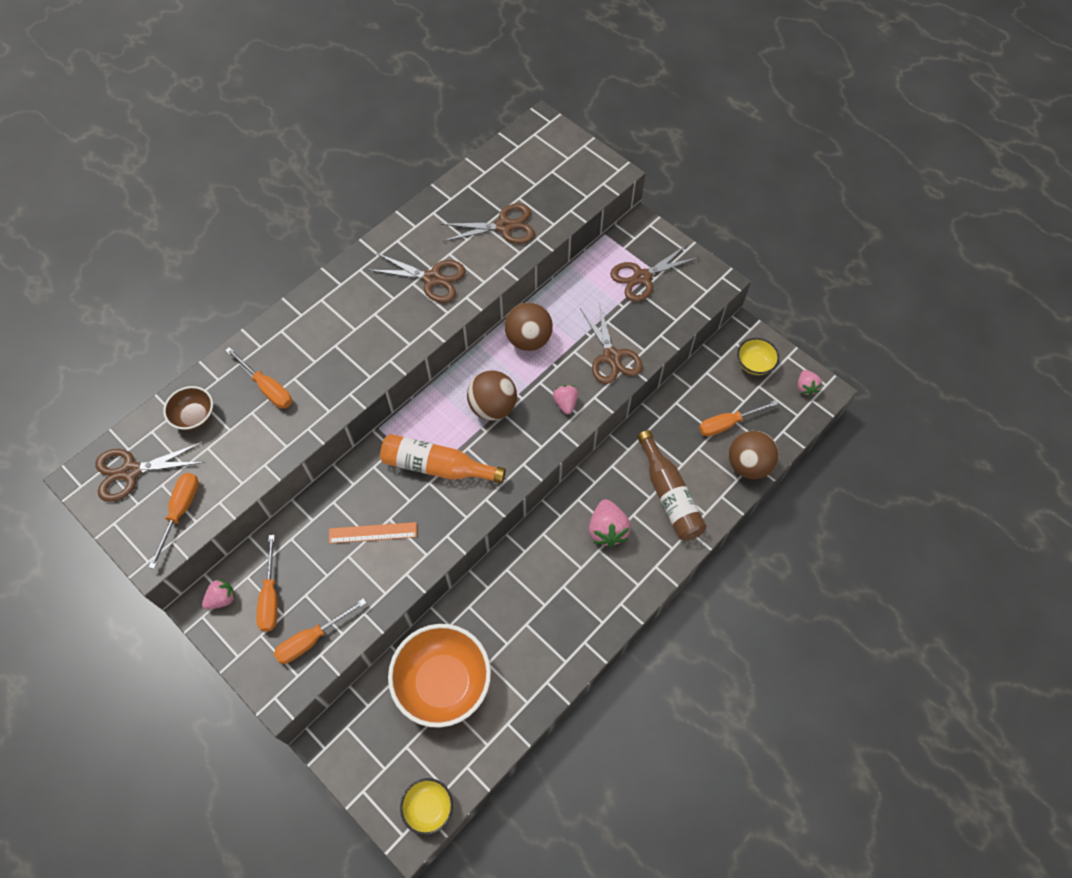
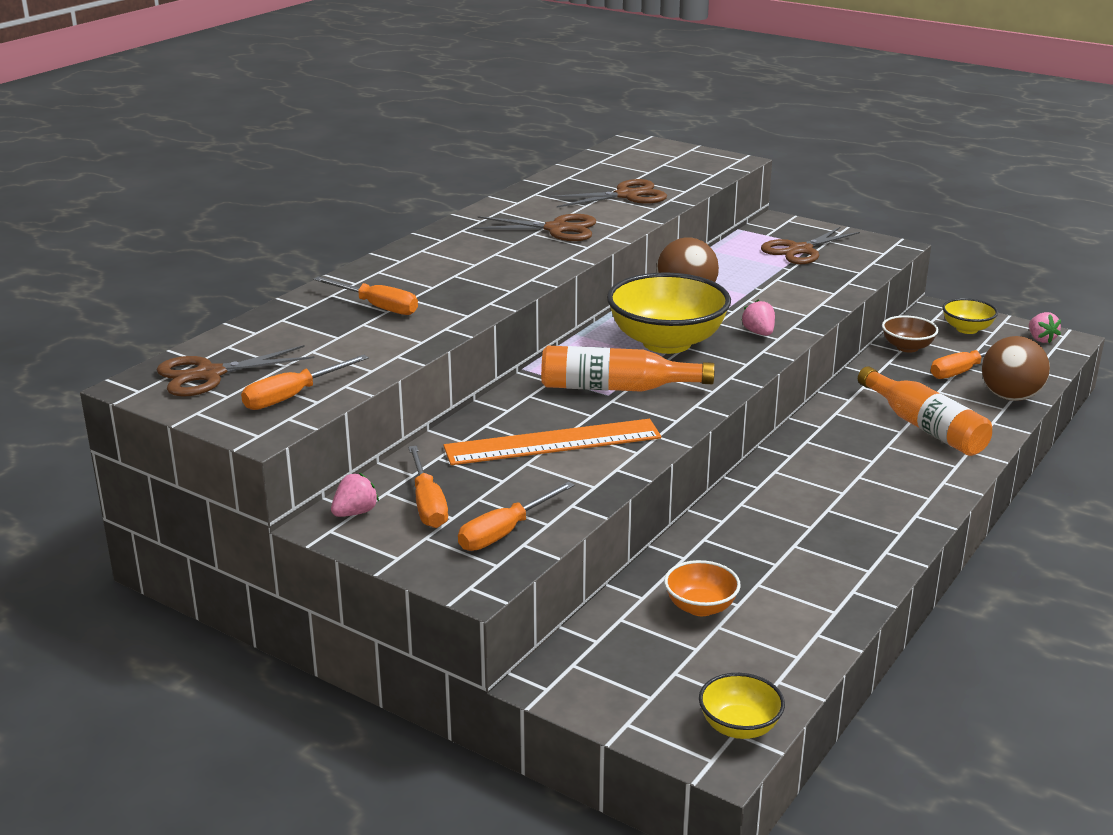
camera: 10 degrees left, 35 degrees down
(180, 512) = (292, 396): orange screwdriver -> orange screwdriver turned 135 degrees counterclockwise
(194, 416) = (285, 332): brown bowl -> brown bowl (907, 347)
(373, 532) = (553, 442): orange ruler -> orange ruler, size x1.71
(443, 682) = (700, 607): orange bowl -> orange bowl, size x0.50
(493, 407) = (667, 343): brown ball -> yellow bowl
(607, 530) = (860, 460): pink strawberry -> none
(612, 357) = (797, 300): brown scissors -> none
(669, 495) = (925, 427): brown bottle -> orange bottle

